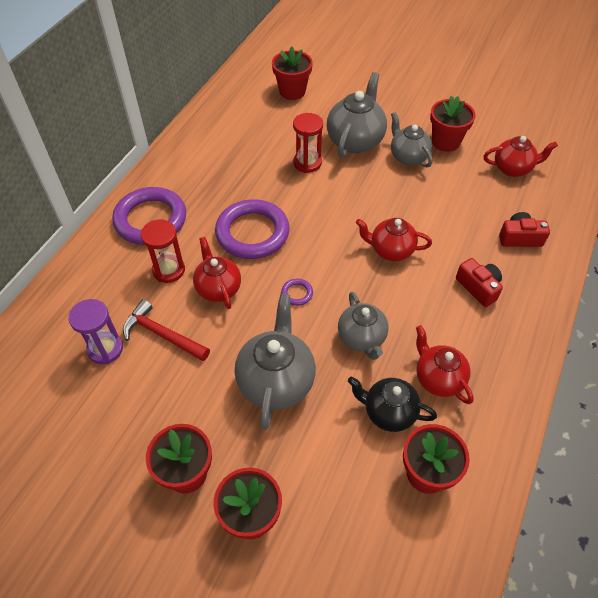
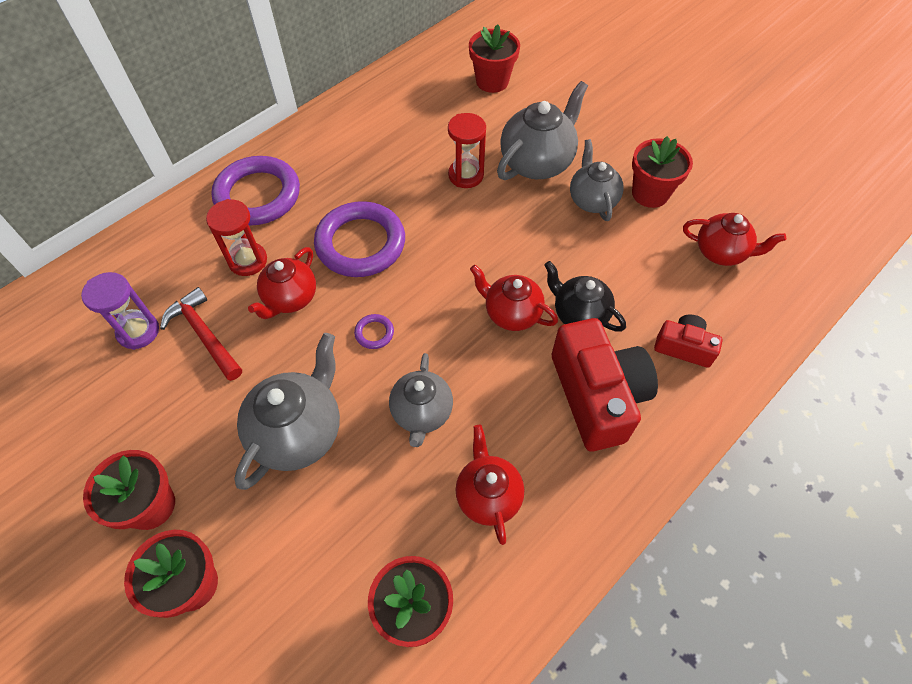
camera: 20 degrees right, 5 degrees up
(218, 288) = (290, 299): red teapot -> red teapot turned 150 degrees counterclockwise
(388, 412) = (407, 516): black teapot -> black teapot (579, 314)
(478, 287) = (597, 395): red camera -> red camera, size x1.92

